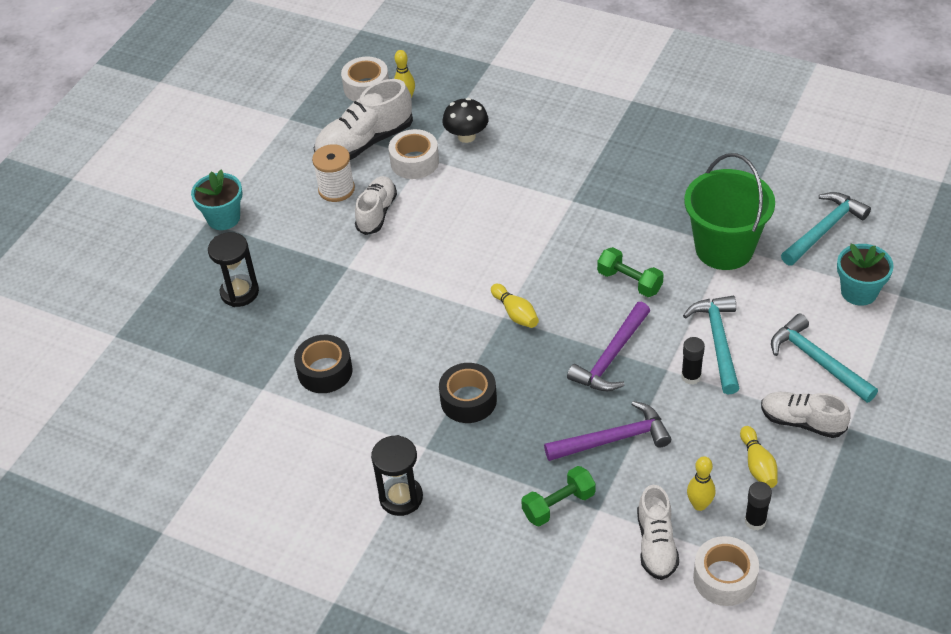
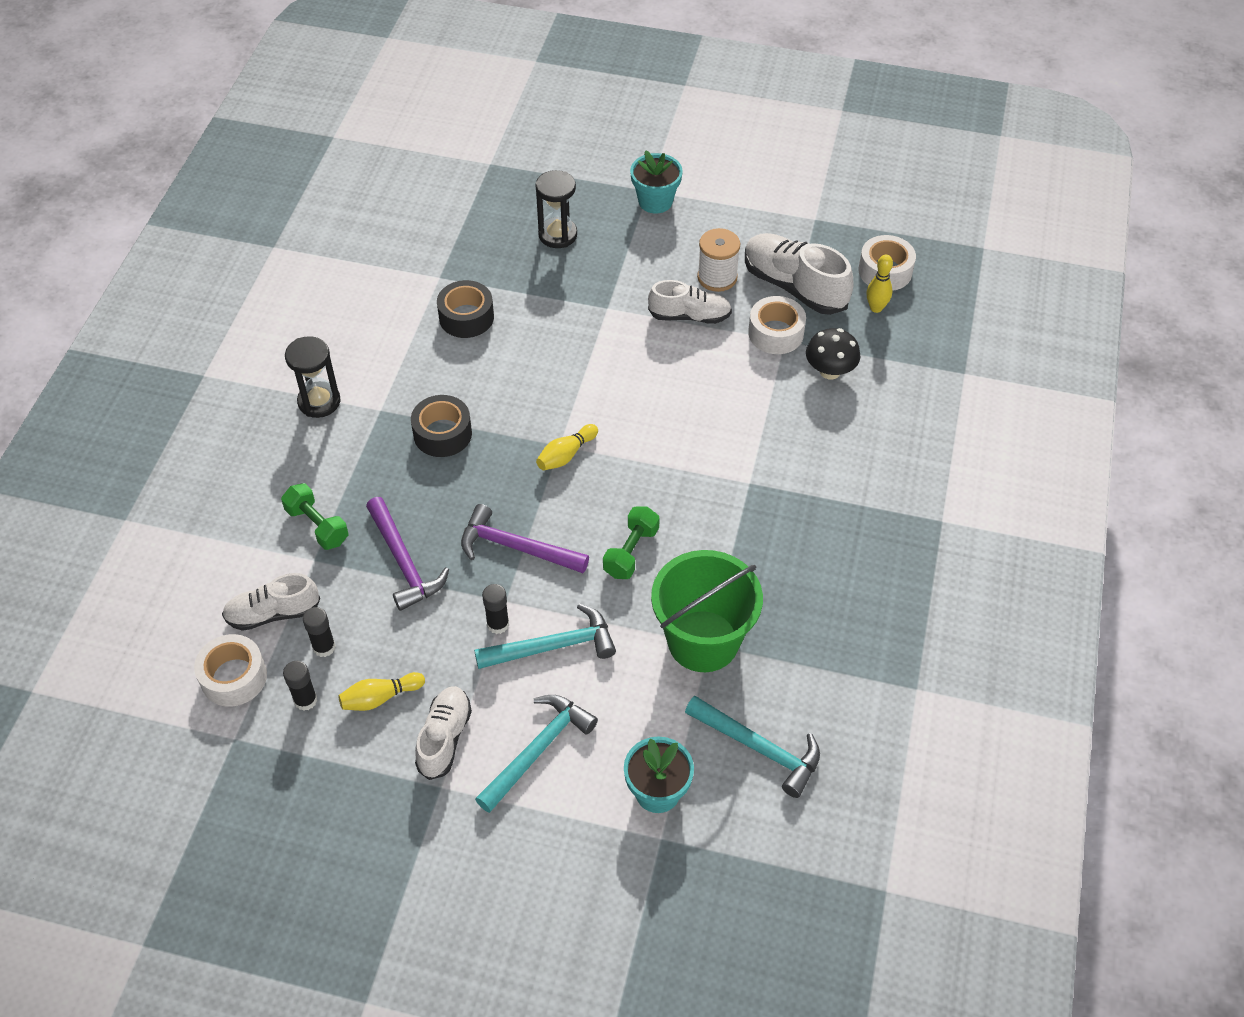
camera: 75 degrees right, 5 degrees up
(699, 505) = (324, 647): yellow bowling pin -> black glue stick

